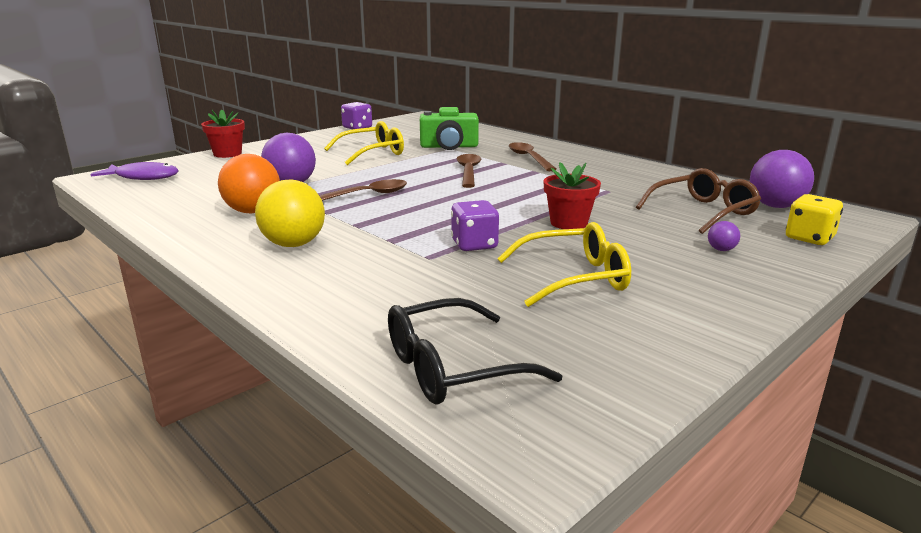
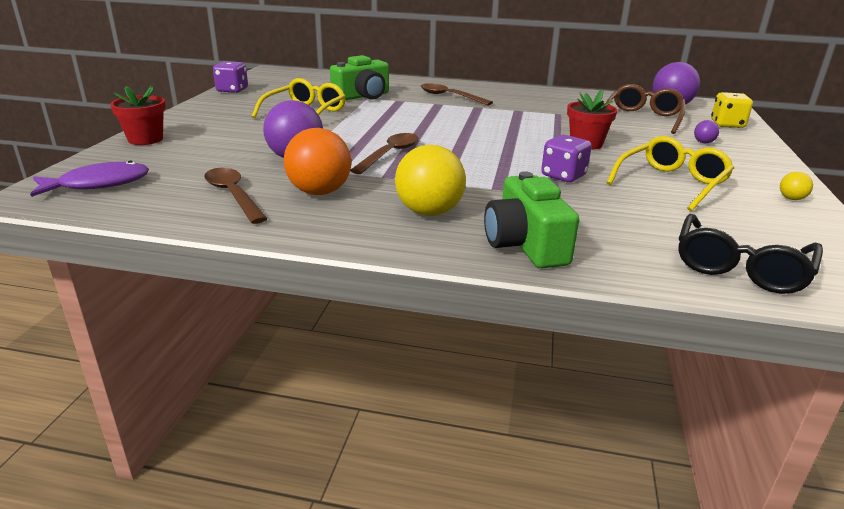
camera: 35 degrees left, 5 degrees up
(307, 288) = (525, 244): none -> green camera
(468, 171) = (428, 116): brown spoon -> brown spoon (233, 195)
(689, 330) = (791, 199): none -> yellow ball

